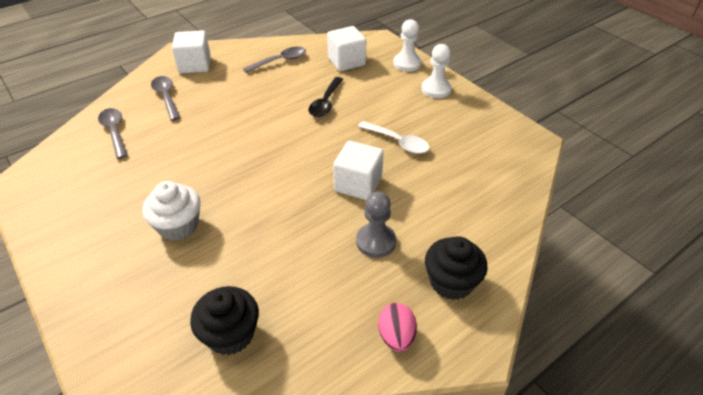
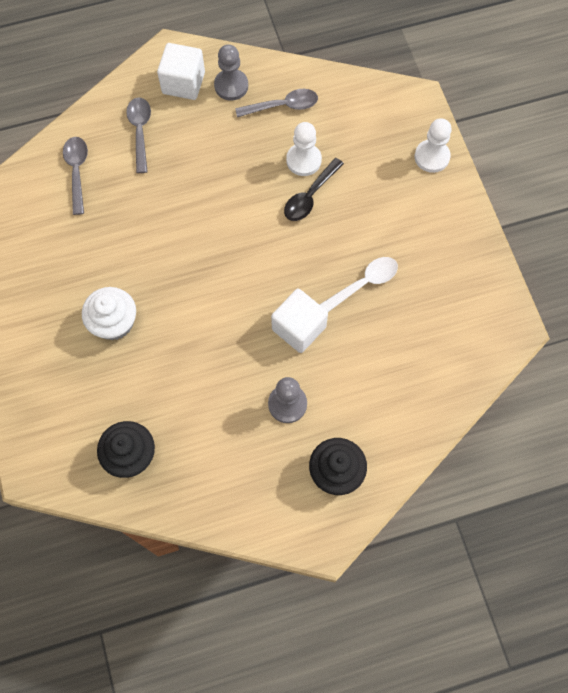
camera: 20 degrees right, 25 degrees up
(234, 59) = (231, 86): none -> grey pawn
(346, 61) = (361, 131): white cube -> none
(396, 336) = (264, 506): pink egg -> none
(398, 142) = (364, 283): white spoon -> white spoon turned 90 degrees counterclockwise
(436, 89) = (445, 213): white pawn -> white pawn (303, 160)

